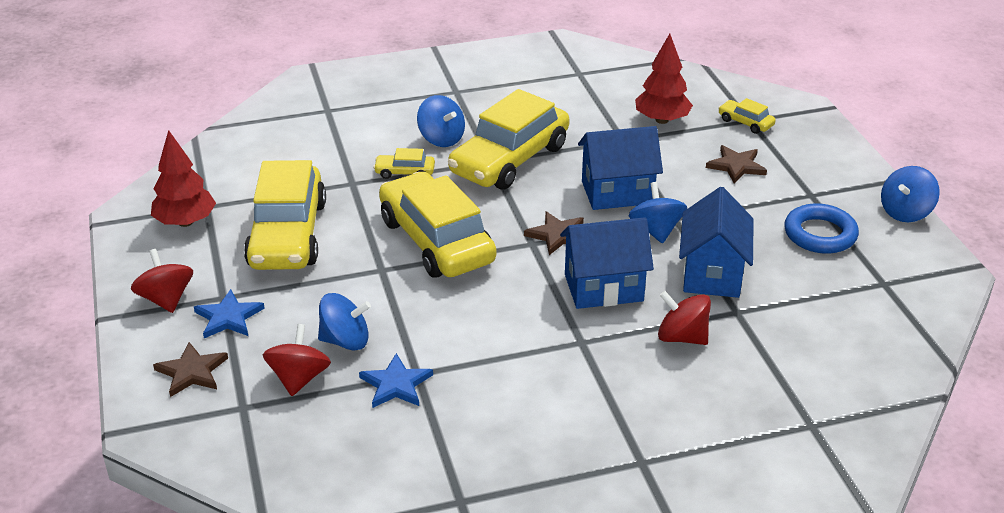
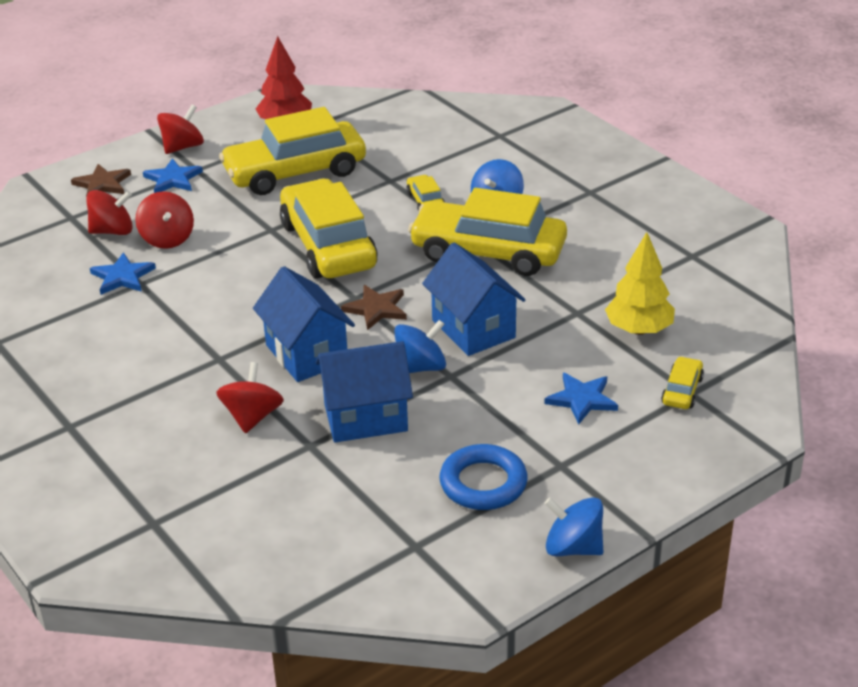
camera: 70 degrees right, 0 degrees up
(345, 341) = (167, 238): blue spinning top -> red spinning top
(436, 241) = (328, 245): yellow car -> yellow car turned 60 degrees counterclockwise
(661, 120) = (639, 329): red tree -> yellow tree
(736, 166) = (582, 399): brown star -> blue star

